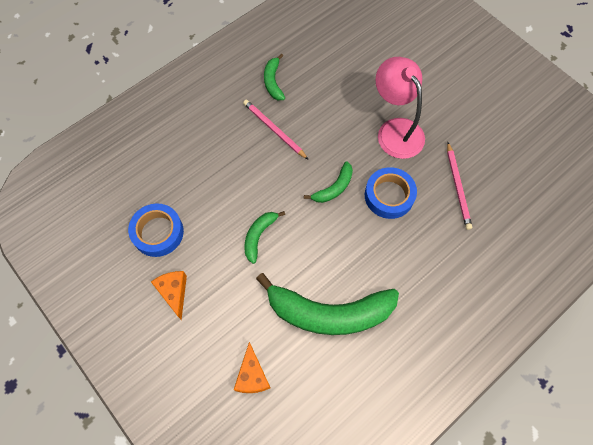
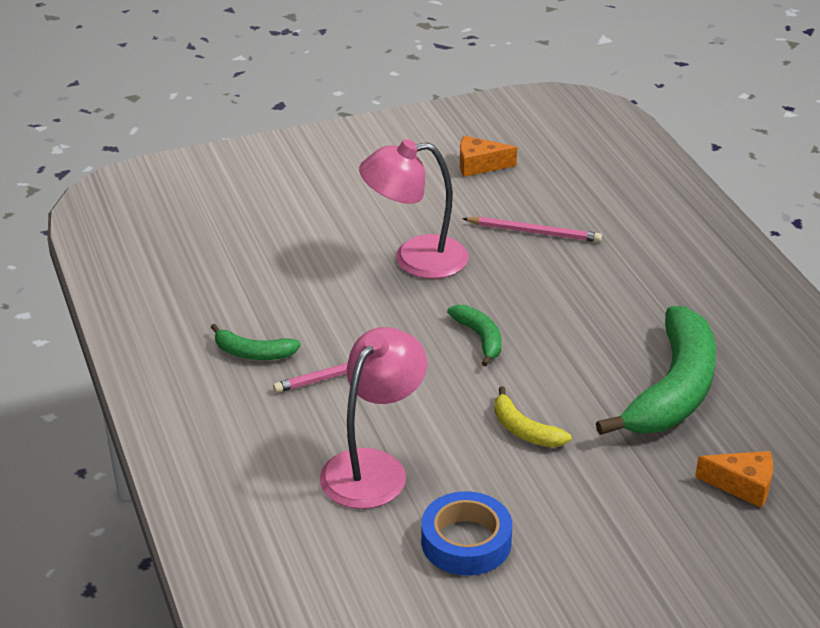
camera: 70 degrees left, 30 degrees down
(174, 292) = (581, 543): orange cheese -> orange cheese (479, 165)
(201, 169) = (373, 467): none -> pink lamp
(259, 236) = (524, 430): green banana -> yellow banana
(389, 196) = (518, 292): blue tape -> none

